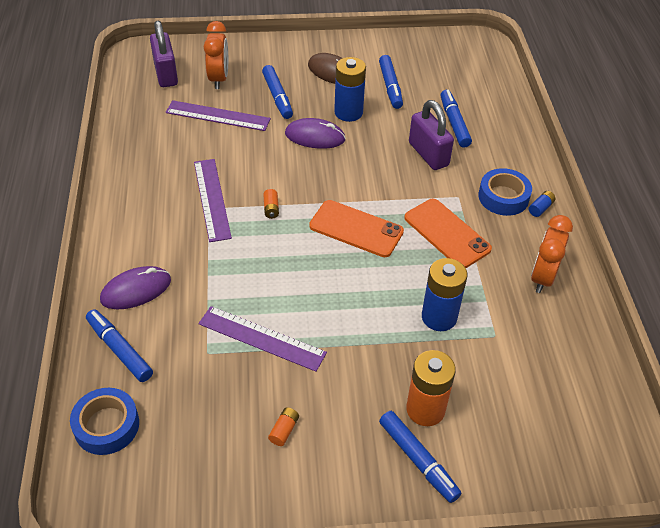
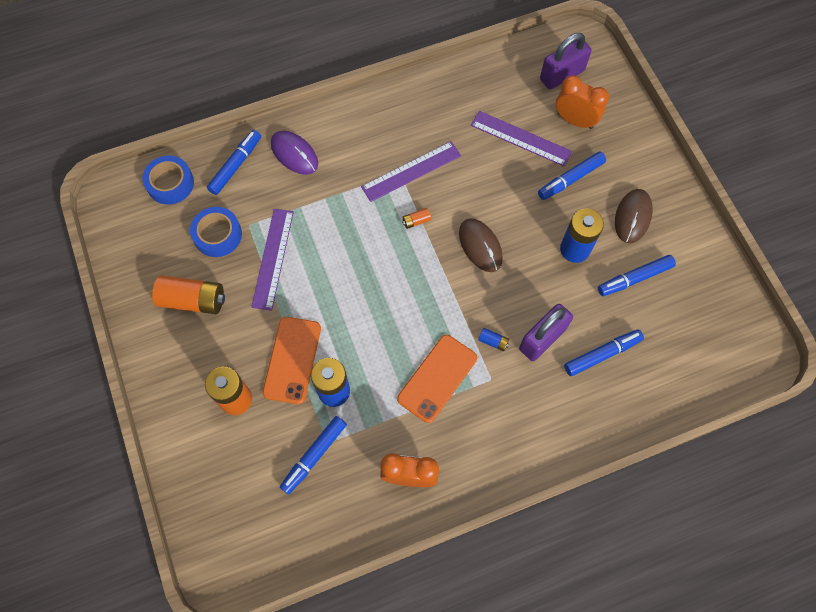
camera: 75 degrees right, 20 degrees up
(218, 116) = (521, 138): purple ruler -> purple ruler turned 60 degrees counterclockwise
(219, 79) = (575, 120): orange clock -> orange clock turned 135 degrees counterclockwise
(284, 430) = (193, 300): orange battery -> orange battery, size x2.27
(315, 136) = (526, 229): purple mouse -> none
(319, 170) = (480, 246): none -> brown mouse
(356, 229) = (416, 297): orange phone -> orange phone (292, 360)
(418, 460) = (189, 403): blue marker -> blue marker (314, 456)
(503, 197) = (506, 423): blue tape -> blue tape (217, 235)
(540, 208) = (504, 462): blue battery -> blue battery (493, 341)

